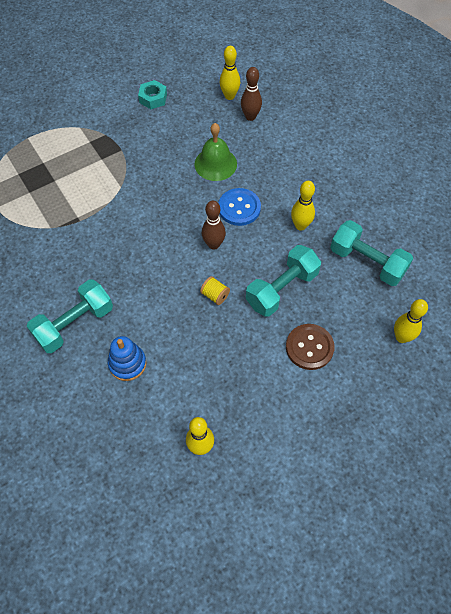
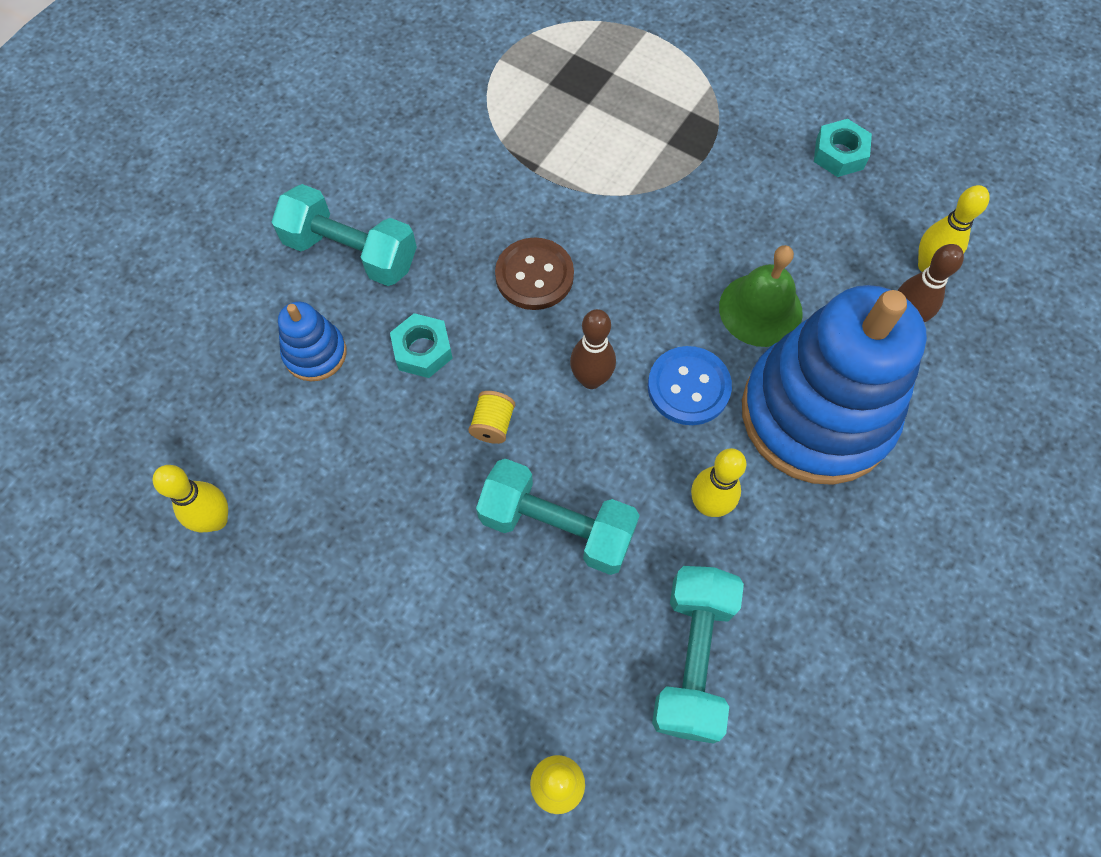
camera: 65 degrees right, 5 degrees up
(155, 311) = (422, 350): none -> turquoise nut
(278, 167) = (817, 414): none -> blue stacking toy
(309, 347) = (461, 620): brown button -> brown button (534, 275)

